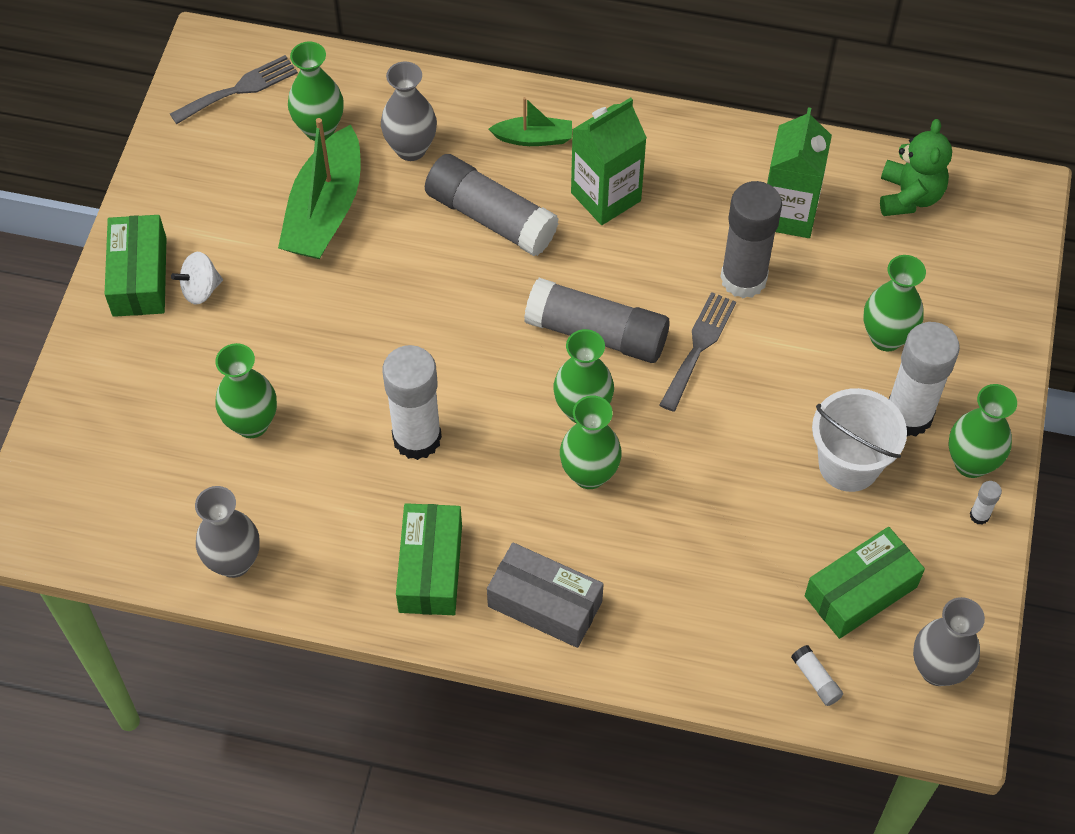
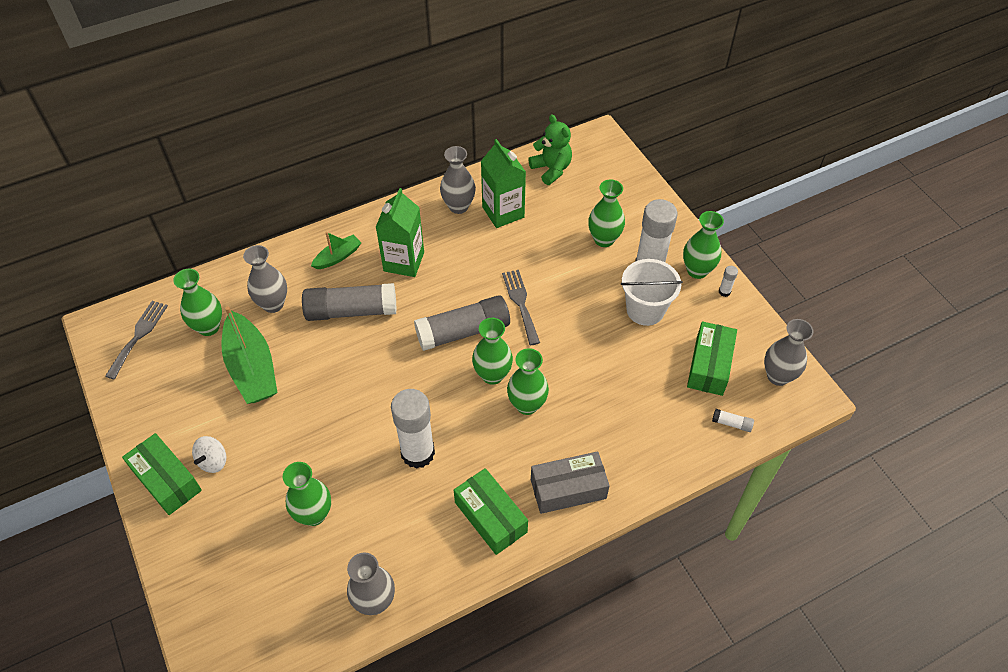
camera: 40 degrees left, 5 degrees down
(739, 168) = (458, 206): none -> grey vase
(743, 279) = (511, 256): grey glue stick -> none

